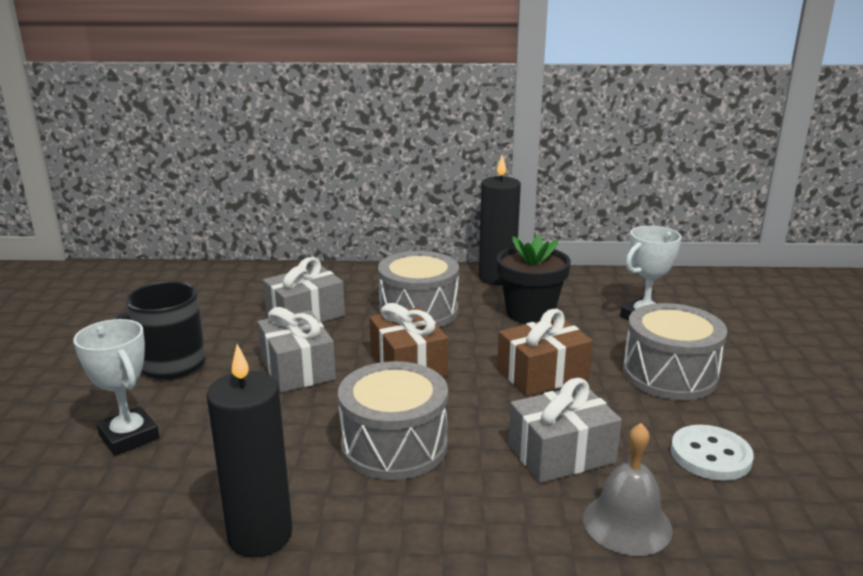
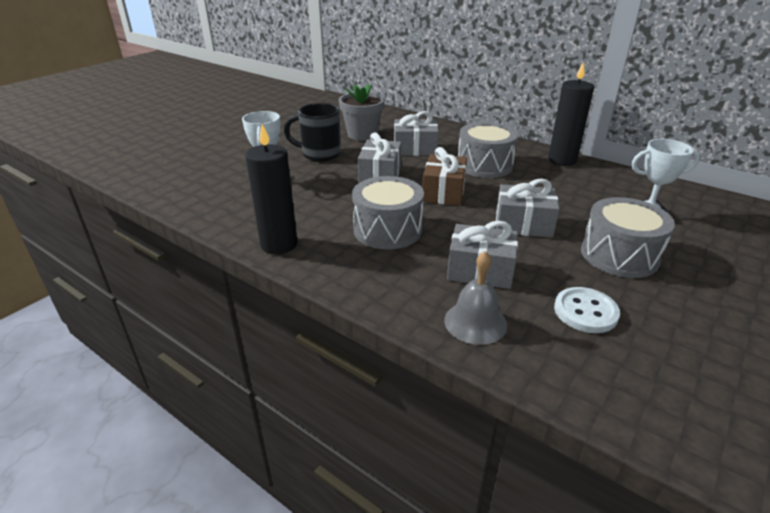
camera: 35 degrees right, 10 degrees up
(205, 315) = (362, 135): none -> grey flower pot
(530, 313) = (559, 187): black flower pot -> none
(542, 374) = (523, 224): brown gift -> grey gift

